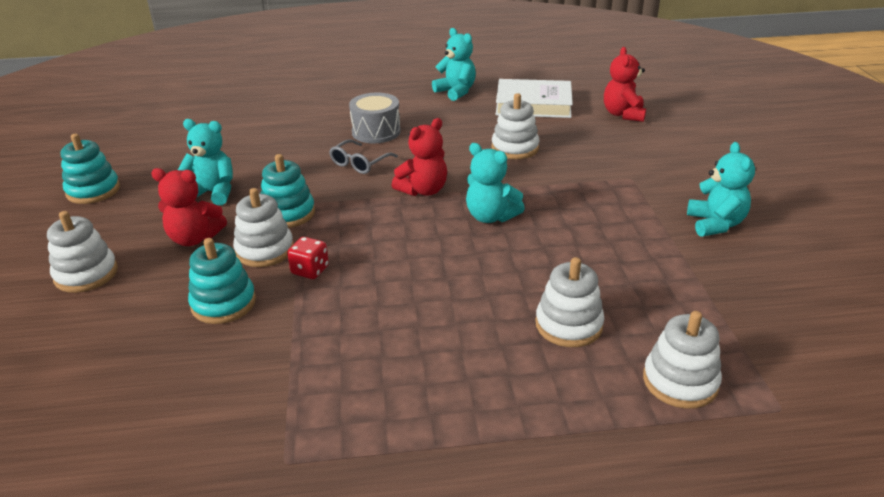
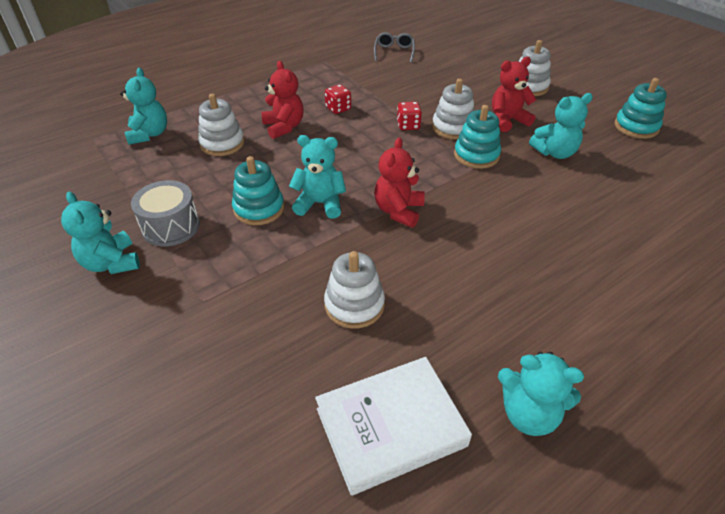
camera: 150 degrees right, 10 degrees up
(223, 303) = (432, 97): turquoise stacking toy -> turquoise stacking toy (259, 209)
(359, 163) = (487, 222): grey glasses -> grey glasses (394, 52)
(368, 330) = (338, 108): none -> red dice
(376, 132) = (527, 273): grey drum -> grey drum (171, 226)
(623, 114) = (239, 457): red teddy bear -> red teddy bear (284, 127)
(680, 381) = (149, 134): white stacking toy -> turquoise teddy bear

